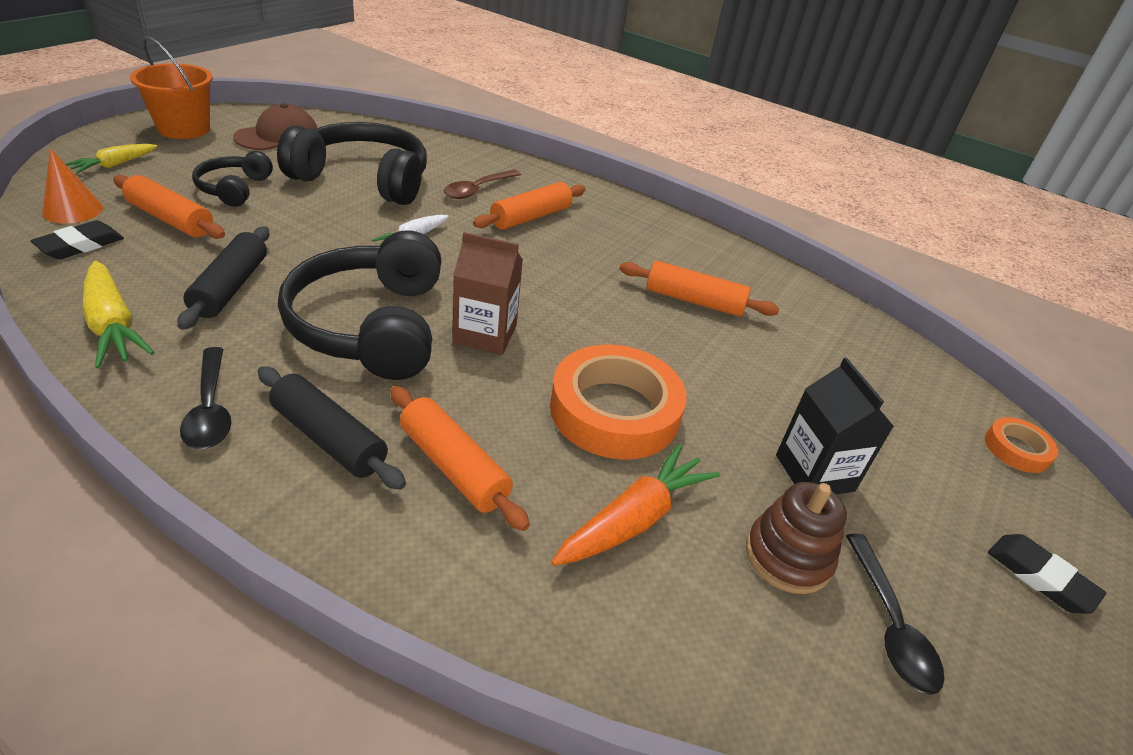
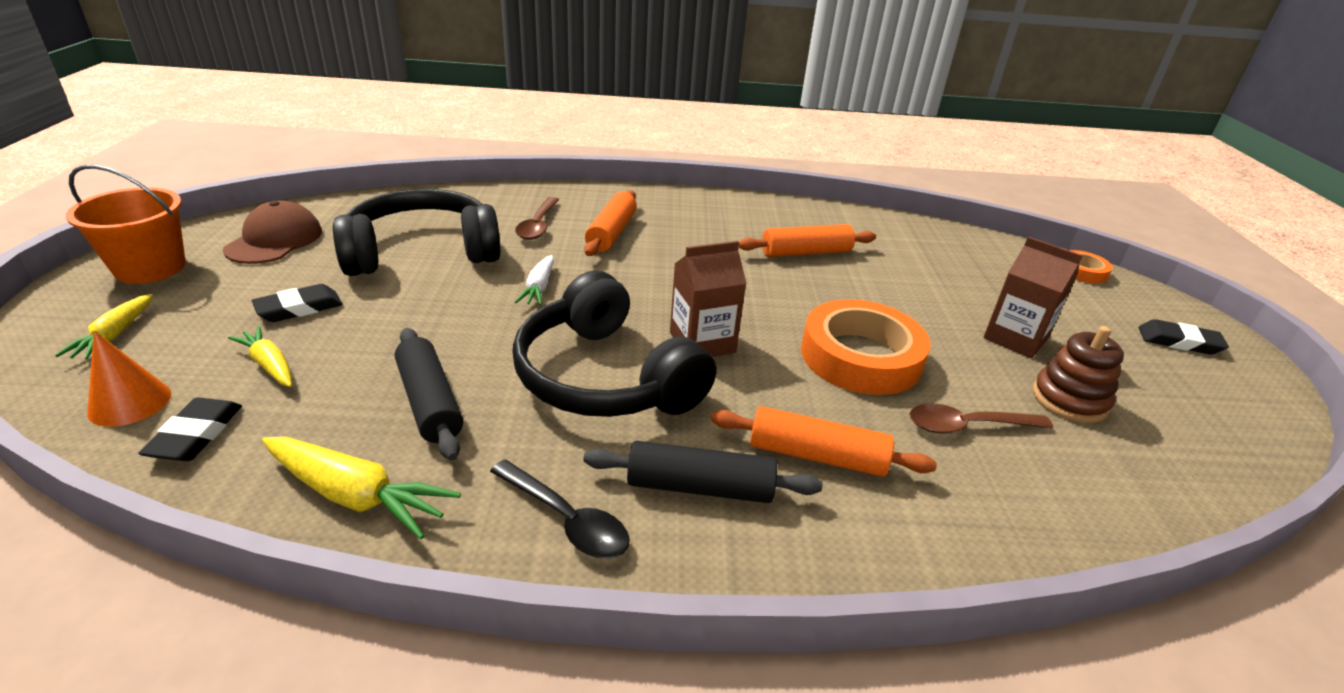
camera: 30 degrees left, 5 degrees down
(171, 219) = (269, 365): orange rolling pin -> yellow carrot
(234, 189) = (299, 308): black headphones -> black eraser
(634, 519) = (968, 426): orange carrot -> brown spoon
(814, 473) = (1015, 338): black carton -> brown carton
(889, 624) = (1159, 410): black spoon -> none

